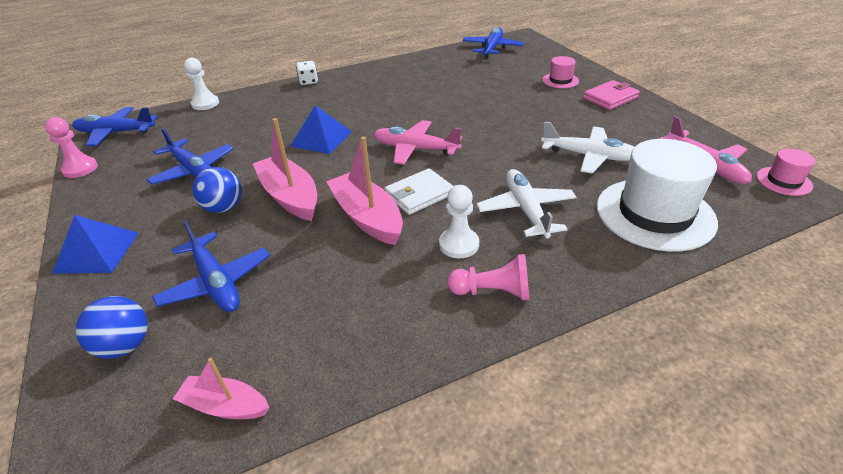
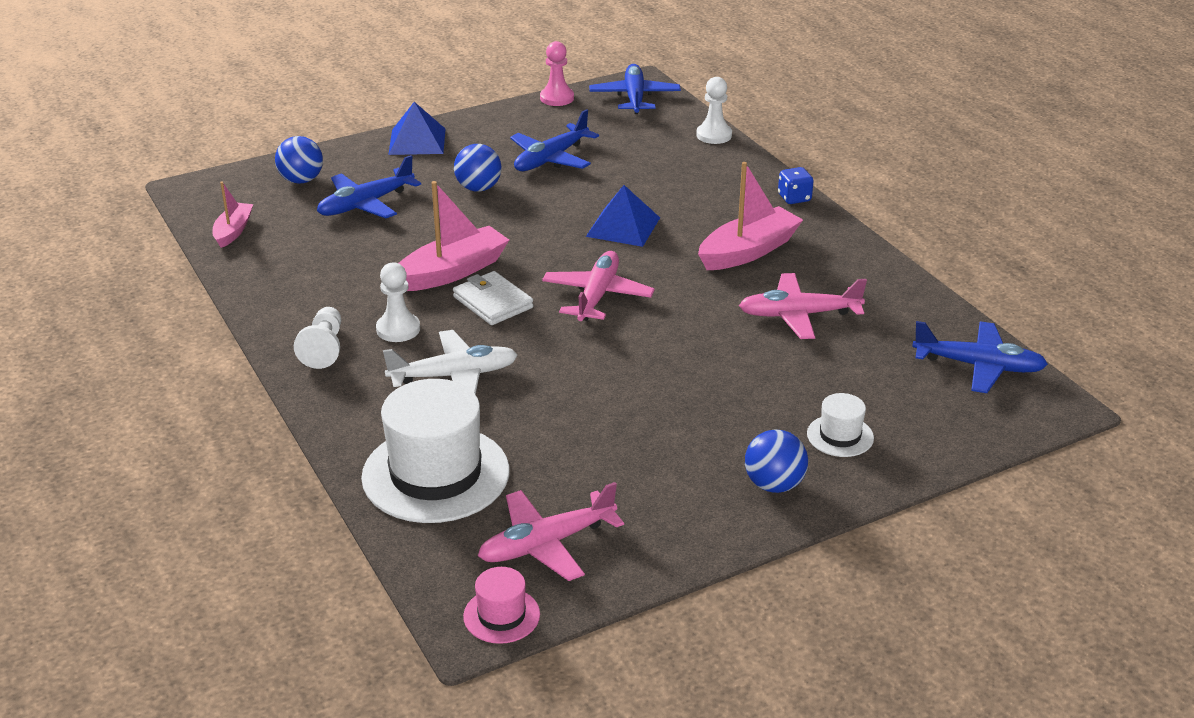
camera: 85 degrees right, 5 degrees down
(290, 196) = (495, 222): pink boat -> pink boat (748, 251)
(308, 82) = (794, 198): white dice -> blue dice
(444, 86) = (798, 315): none -> pink plane
(492, 291) = (324, 348): pink pawn -> white pawn
(560, 80) = (840, 436): pink hat -> white hat
(589, 156) = (576, 438): white plane -> none
(610, 98) = (774, 485): pink wallet -> blue ball

